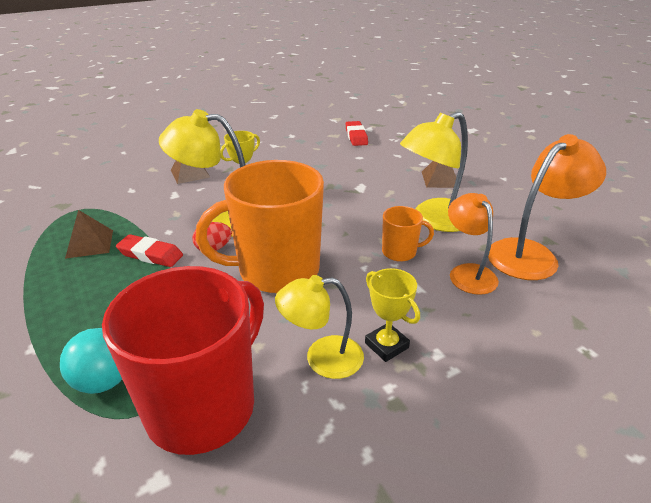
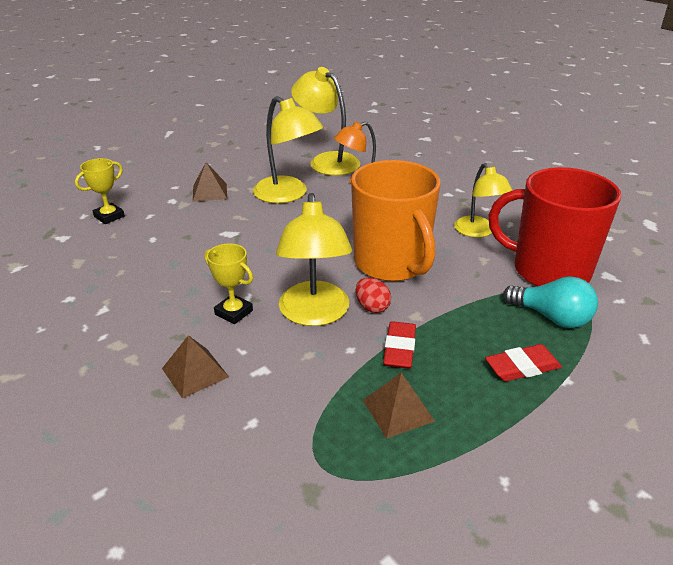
camera: 100 degrees left, 0 degrees up
(356, 136) = (88, 245): red eraser -> red eraser (522, 367)
(386, 345) = (451, 210): yellow trophy -> yellow trophy (109, 216)
(400, 252) = (342, 208): orange mug -> none
(531, 254) = (327, 161): orange lamp -> yellow lamp

